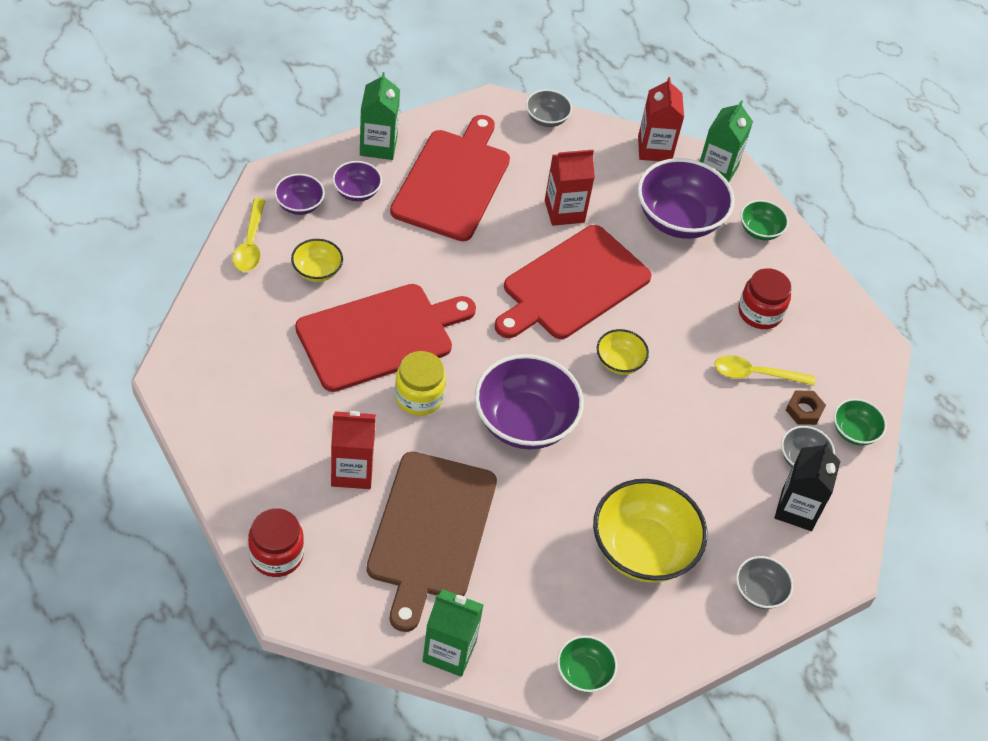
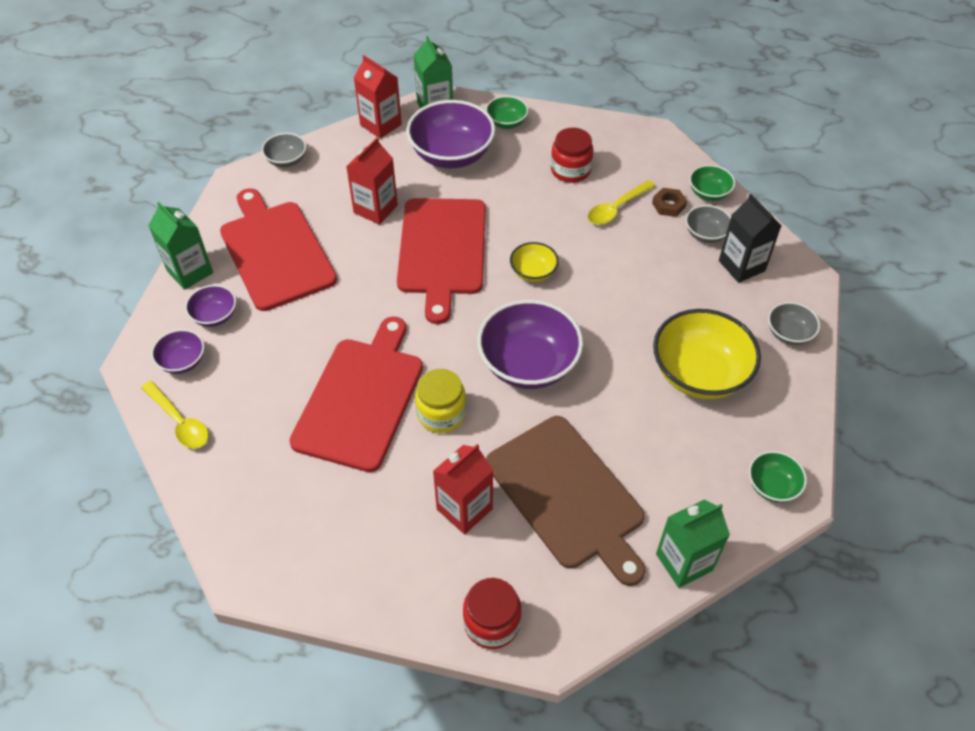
camera: 40 degrees left, 0 degrees up
(317, 271) = (257, 395): yellow bowl -> none

